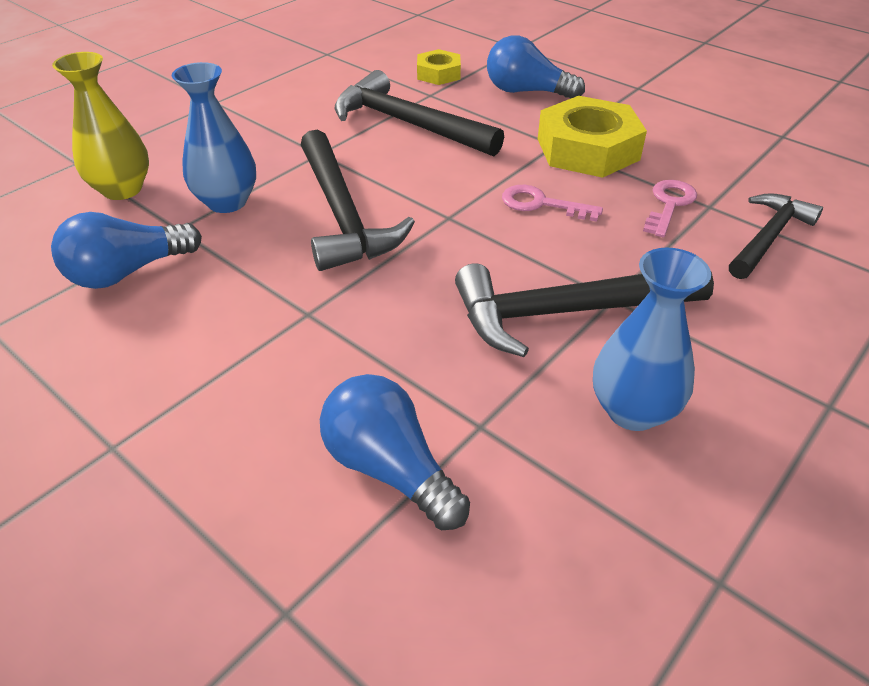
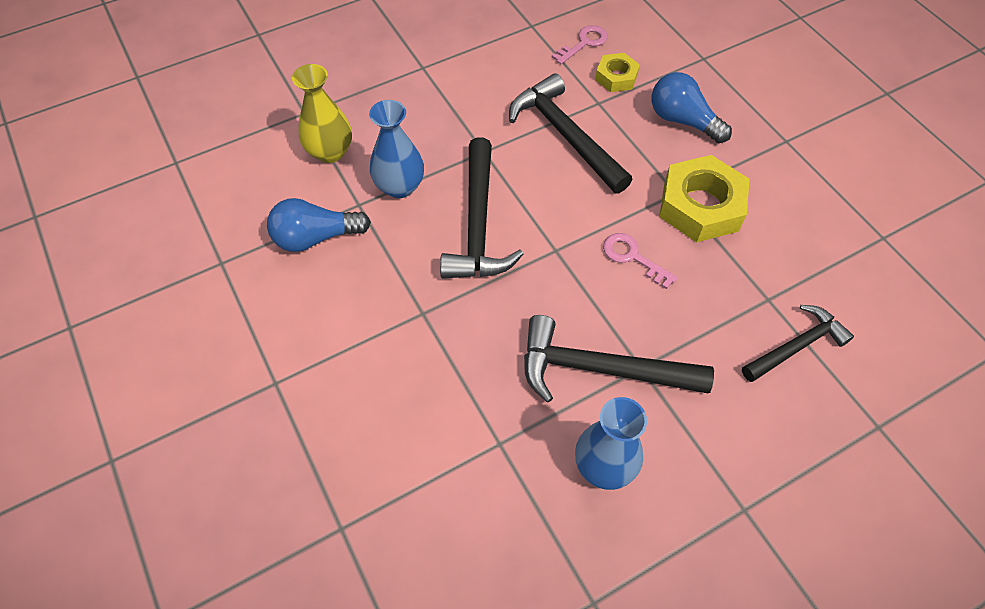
camera: 20 degrees right, 15 degrees up
(390, 468) = (431, 455): blue light bulb -> none
(669, 204) = (735, 288): pink key -> pink key (584, 43)

